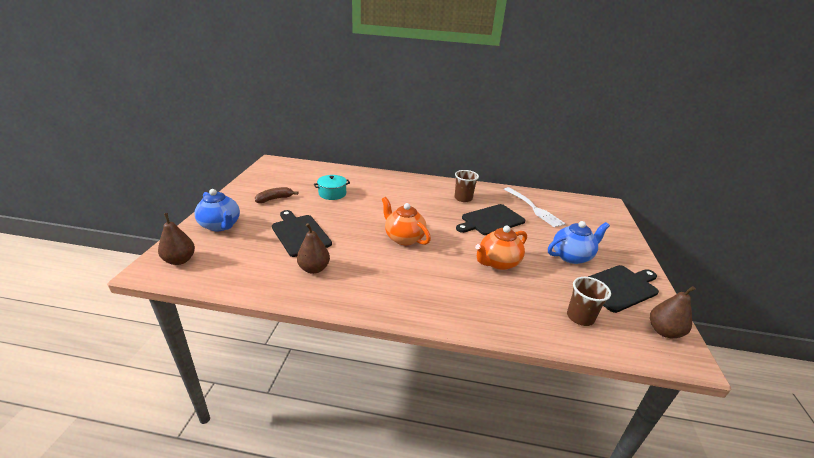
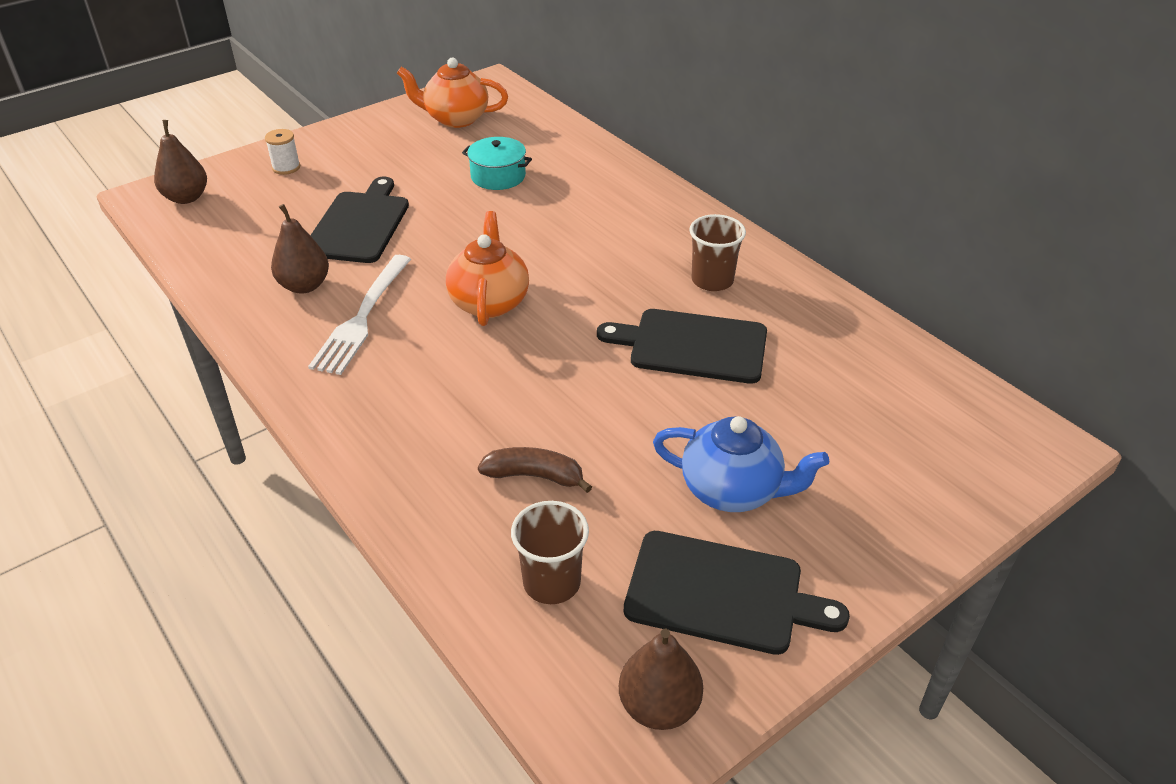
camera: 45 degrees right, 10 degrees up
(221, 225) = (286, 167): blue teapot -> white spool
(275, 199) = (405, 152): brown banana -> brown banana (535, 476)
(498, 263) = (571, 422): orange teapot -> orange teapot (455, 119)
(533, 208) = (830, 366): white fork -> white fork (362, 317)

